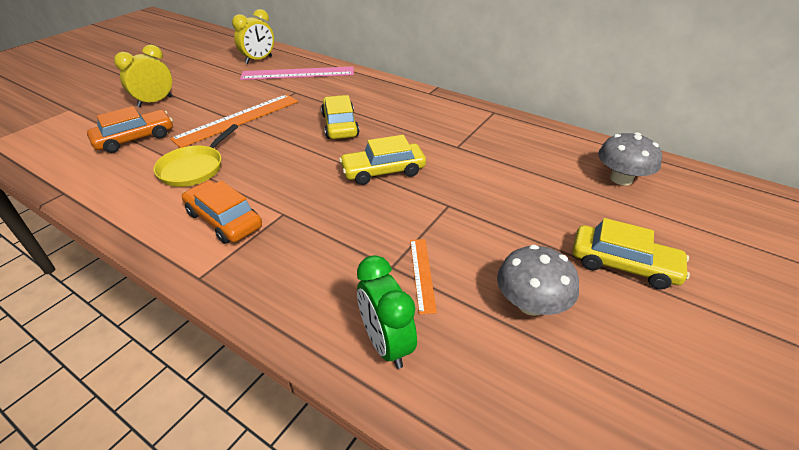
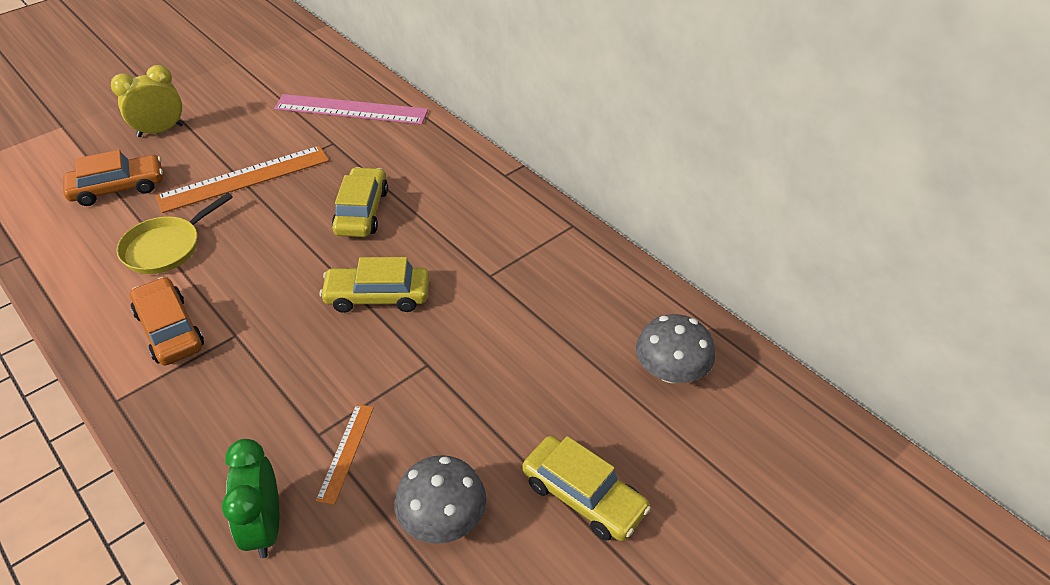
camera: 15 degrees right, 5 degrees up
(258, 60) = (312, 75): yellow clock -> none

